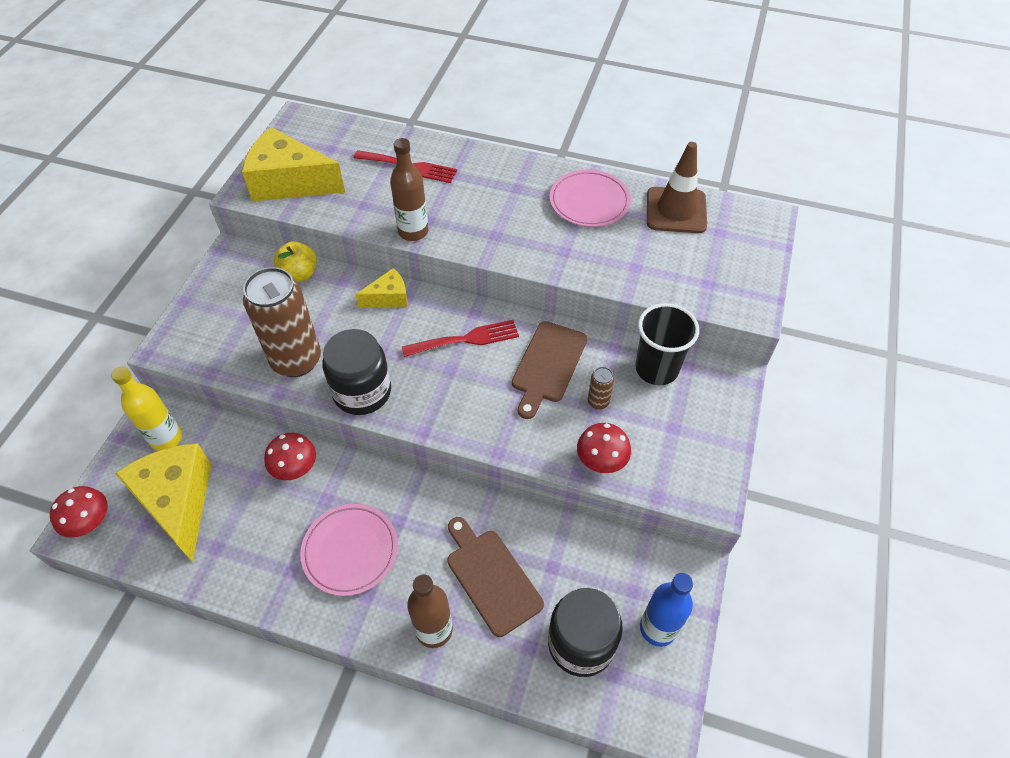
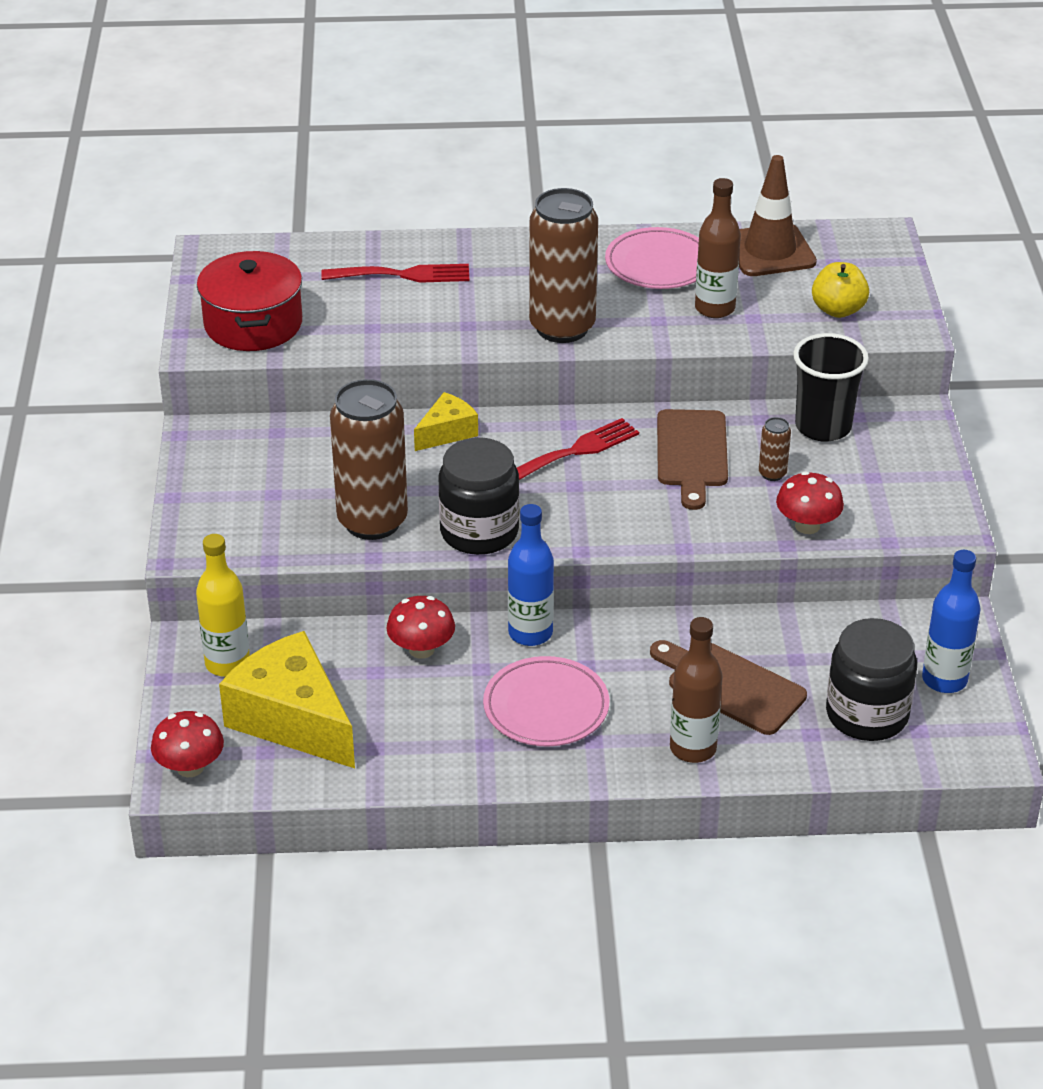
camera: 20 degrees left, 15 degrees down
(289, 182) = (253, 324): yellow cheese -> red pot
(299, 274) = (310, 435): yellow apple -> yellow apple (838, 310)
(375, 478) = (530, 633): none -> blue bottle
(413, 231) = (456, 341): brown bottle -> brown bottle (714, 308)
(492, 239) = (562, 327): none -> brown can

